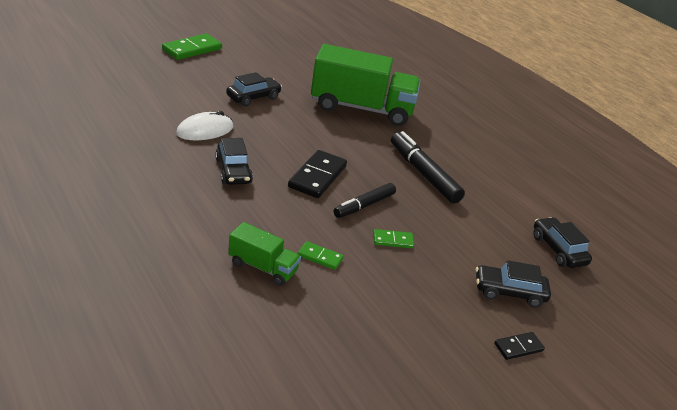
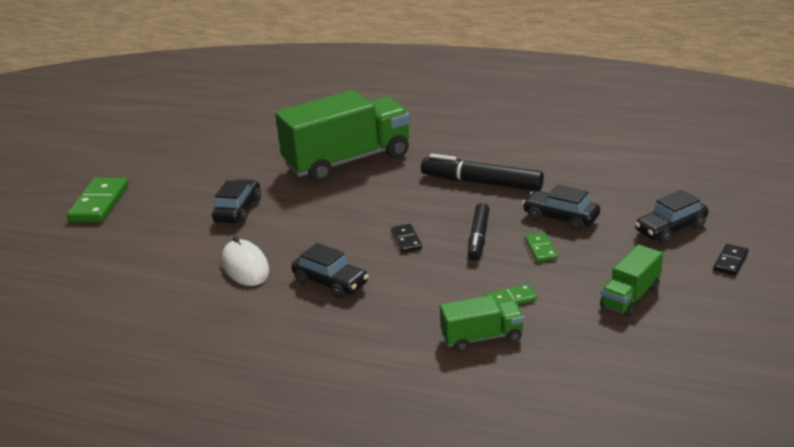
camera: 30 degrees left, 5 degrees down
(205, 130) = (245, 267): white mouse -> white mouse turned 45 degrees counterclockwise
(317, 176) = (406, 240): black domino -> black domino, size x0.53
(393, 240) = (541, 249): green domino -> green domino turned 60 degrees counterclockwise
(401, 315) = (630, 297): none -> green truck
(558, 250) = (656, 176): black car -> black car (561, 218)

